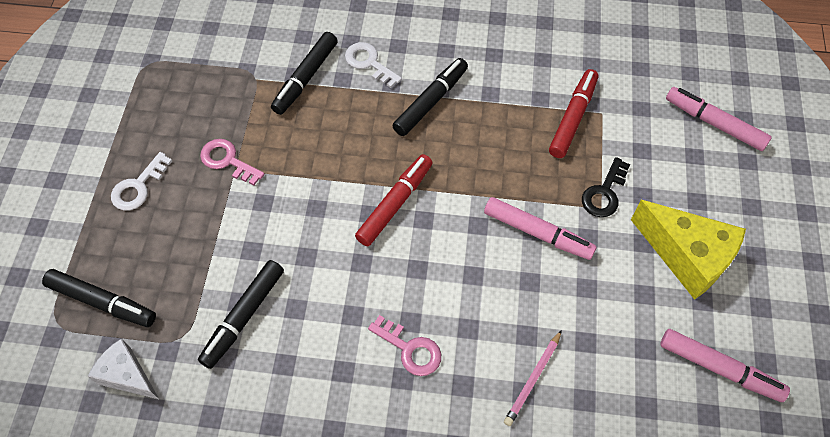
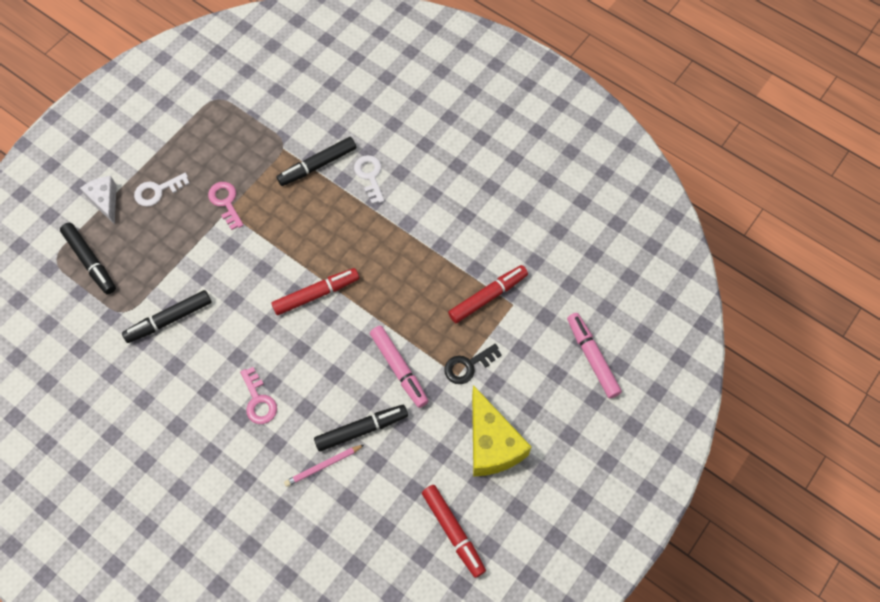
camera: 30 degrees right, 5 degrees up
(127, 375) = (78, 319): white cheese -> white cheese (105, 201)
(431, 101) = (393, 230): black marker -> black marker (361, 429)
(719, 368) = (453, 532): pink marker -> red marker

